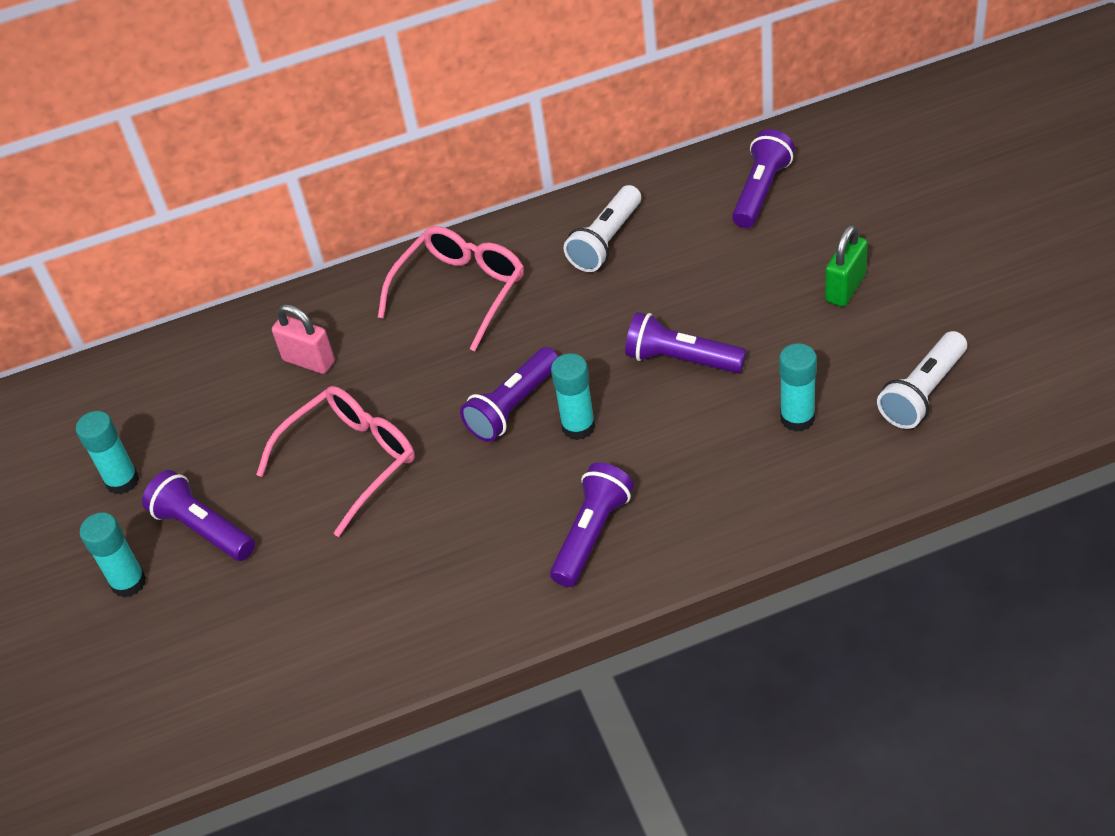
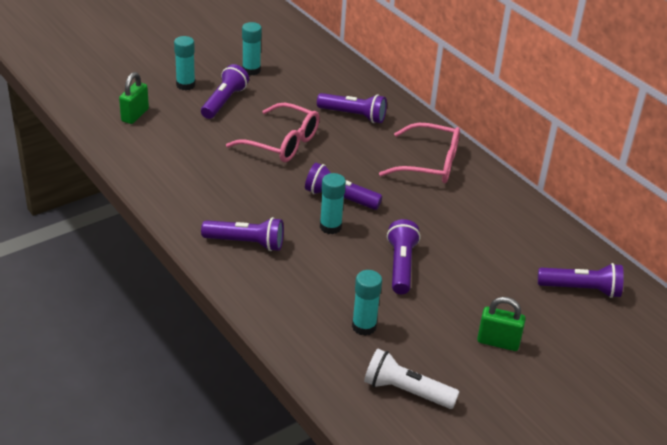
camera: 65 degrees right, 10 degrees down
(195, 667) = (135, 115): none -> green padlock
(309, 361) = (353, 116): pink padlock -> purple flashlight
(606, 241) = (498, 219): white flashlight -> none

